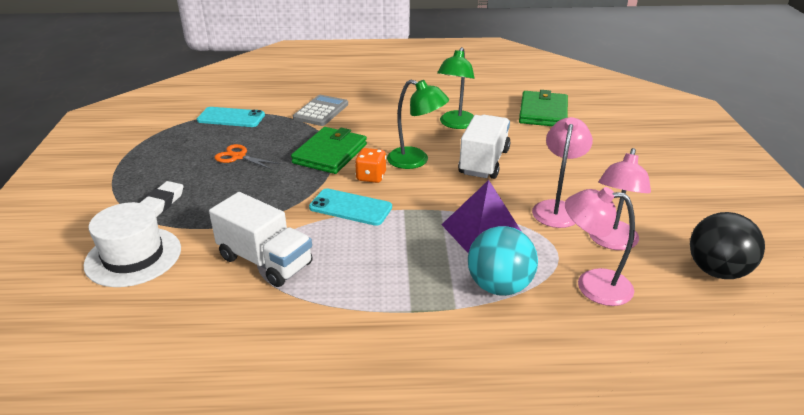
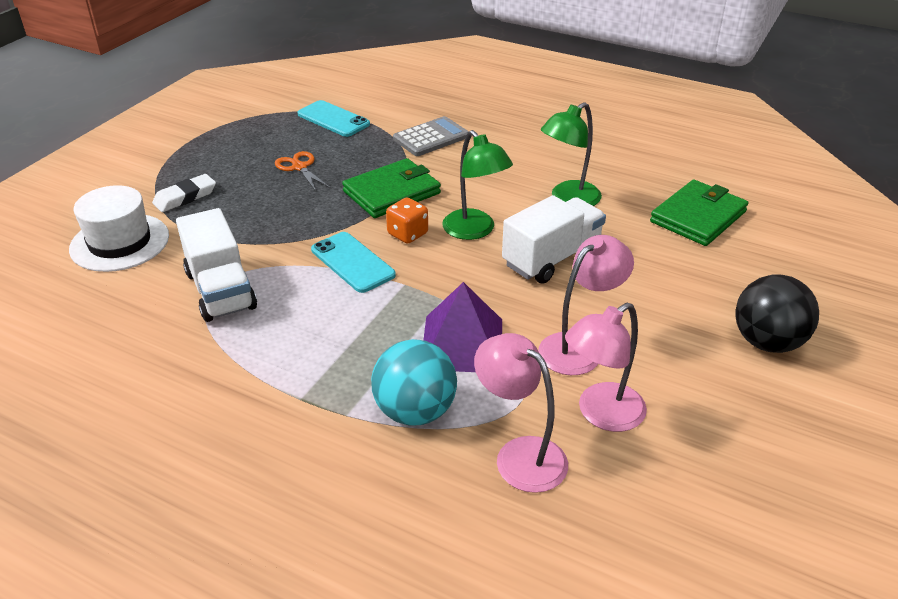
camera: 30 degrees right, 5 degrees up
(717, 271) = (699, 506): black ball -> black ball (767, 342)

